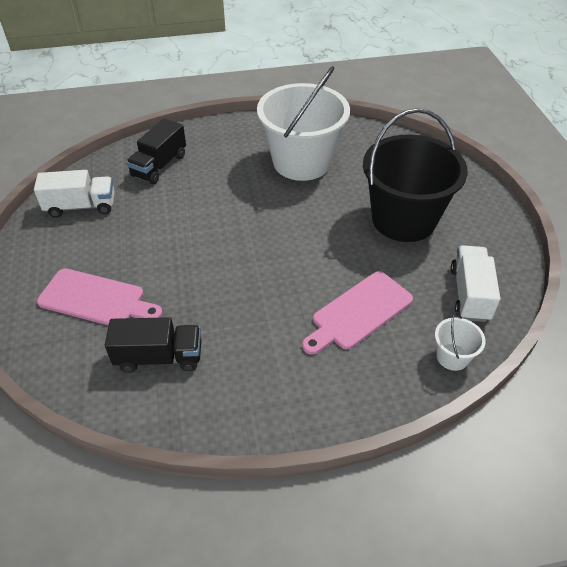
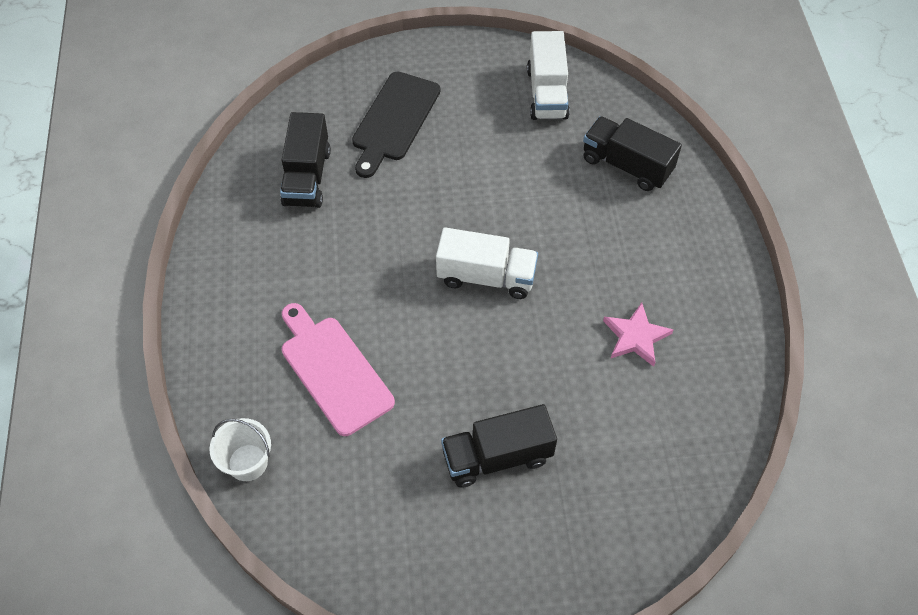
camera: 95 degrees right, 10 degrees up
(96, 299) = (394, 120): pink cutting board -> black cutting board
(301, 162) = (635, 337): white bucket -> pink star
(403, 219) = (497, 457): black bucket -> black truck
(469, 294) = (342, 511): white truck -> white truck (486, 277)

